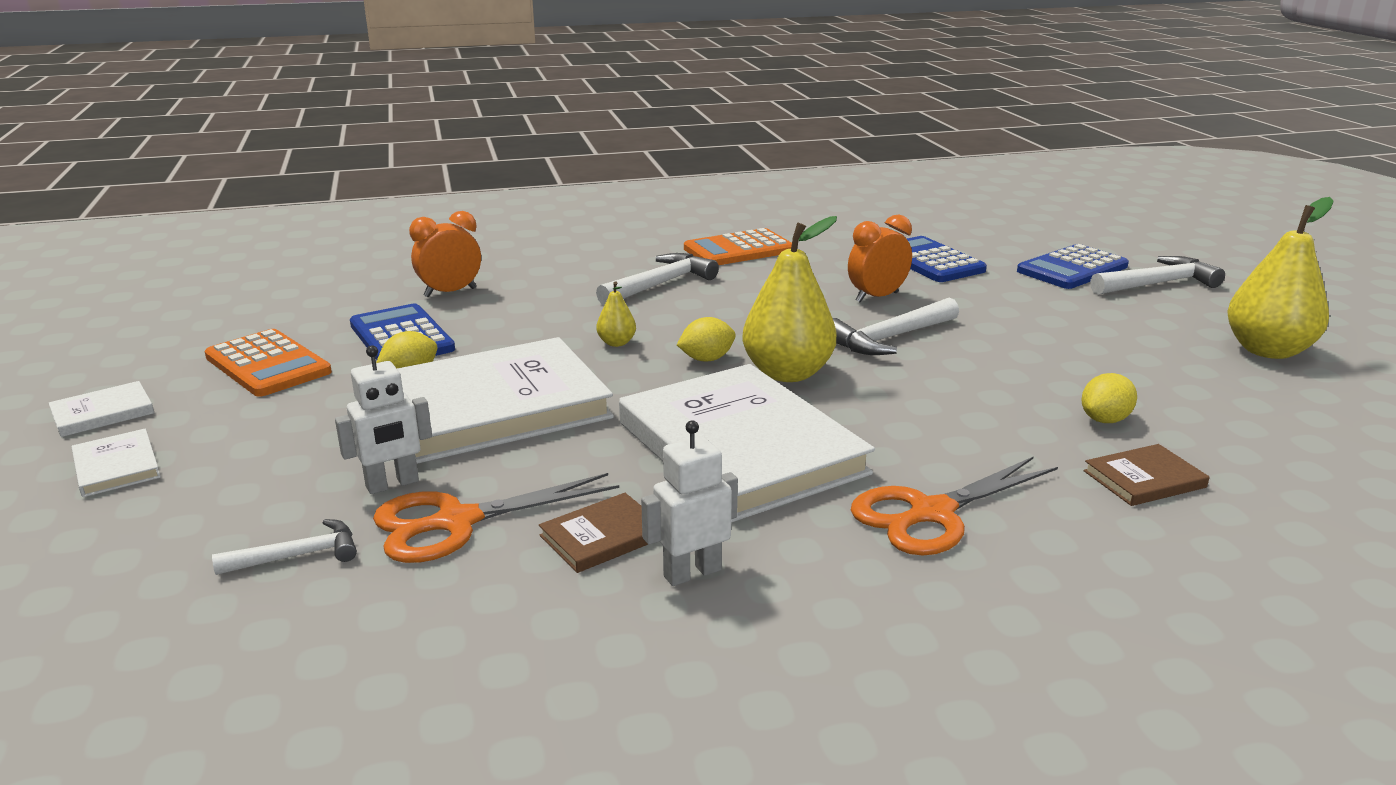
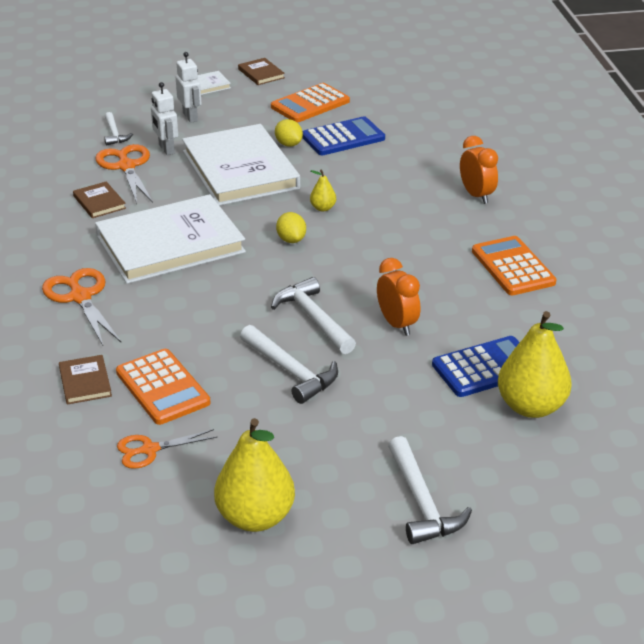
camera: 95 degrees right, 10 degrees up
(103, 413) = (261, 73): white book -> brown book
(450, 292) = (417, 148): orange clock -> orange clock (476, 195)
(660, 284) = (430, 227): white hammer -> white hammer (291, 371)
(692, 573) = (60, 224): white robot -> white robot (190, 117)
(787, 373) = (263, 268): yellow pear -> yellow pear (531, 407)
(1072, 269) = (466, 455): blue calculator -> none
(1105, 420) = (162, 388): yellow lemon -> orange calculator
(1231, 416) = (150, 450): none -> orange scissors

